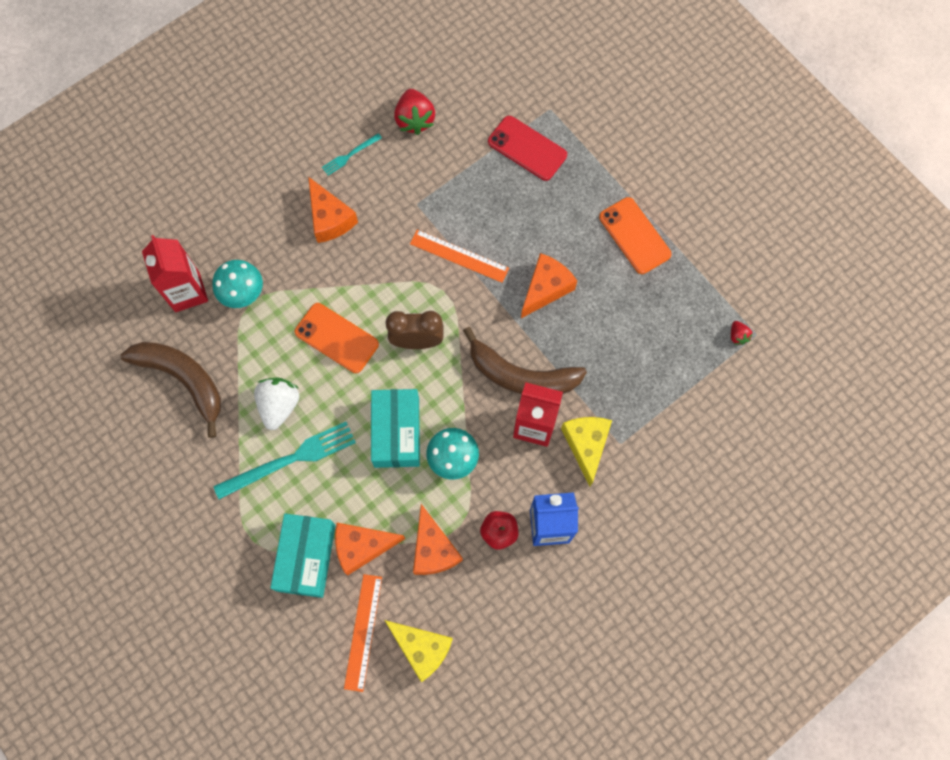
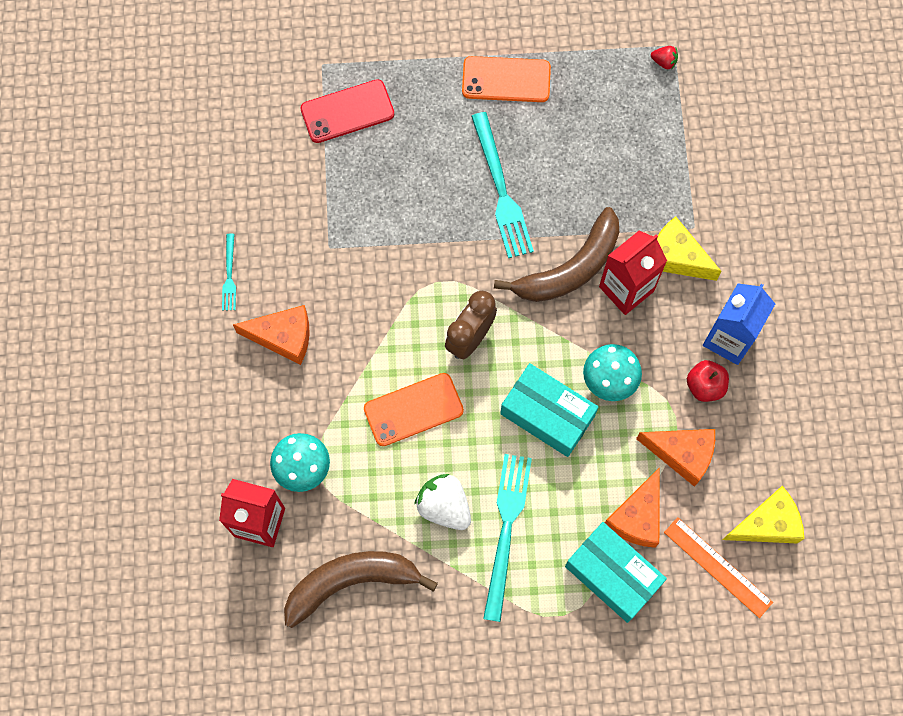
camera: 55 degrees left, 0 degrees up
(415, 120) = (238, 191): red strawberry -> none
(459, 256) = (412, 244): orange ruler -> none
(546, 288) = (501, 190): orange cheese -> turquoise fork

